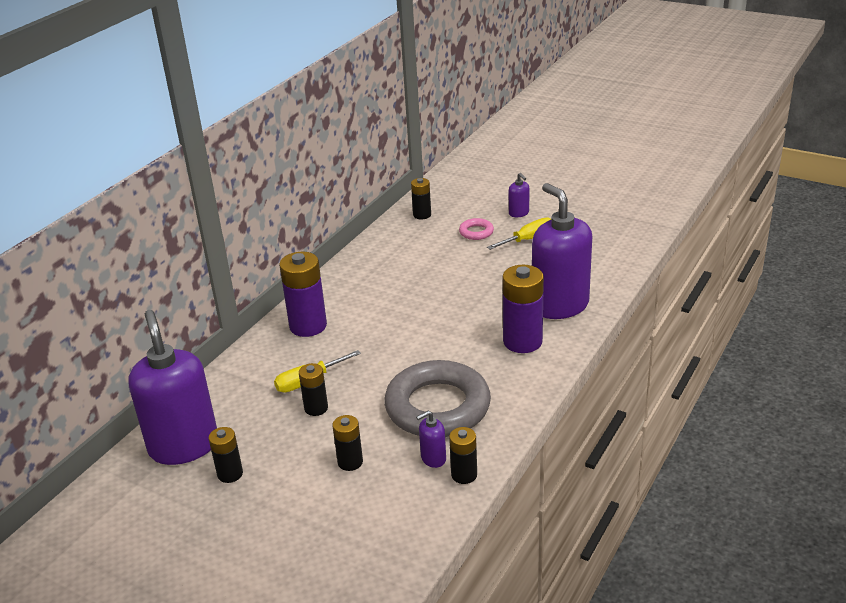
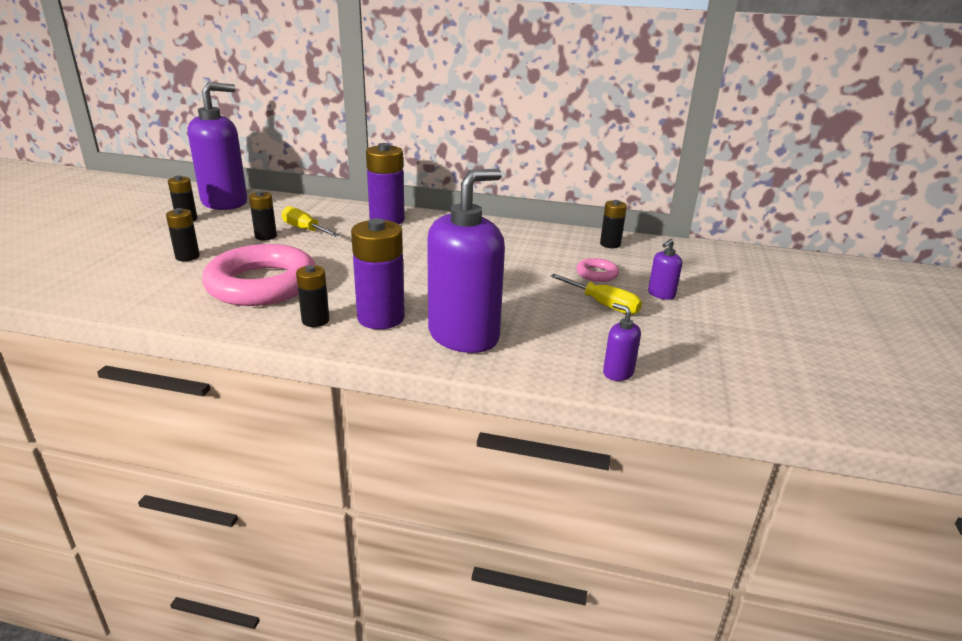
camera: 70 degrees right, 5 degrees down
(433, 458) = (181, 290): purple soap dispenser -> purple soap dispenser (618, 373)
(437, 407) = (262, 284): grey ring -> pink ring
(464, 475) = (151, 306): black battery -> black battery (315, 320)

